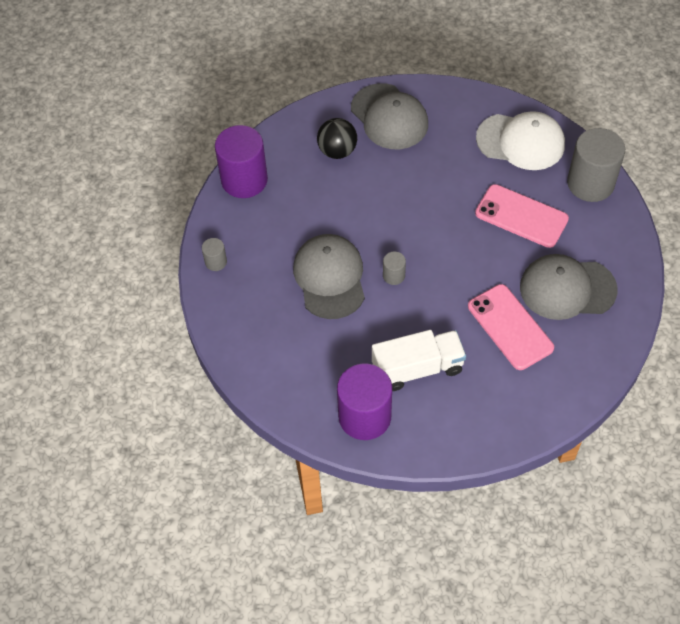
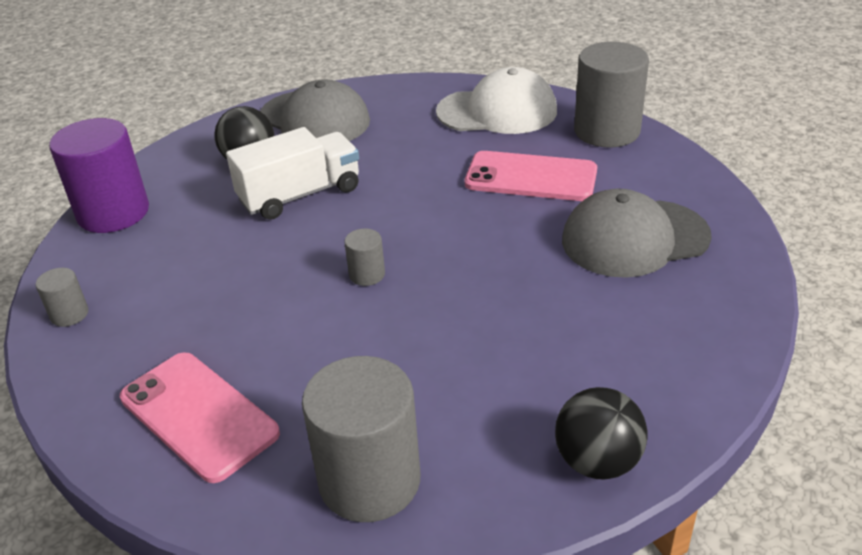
camera: 15 degrees left, 20 degrees down
(330, 278) = (264, 297): grey cap -> none
(364, 416) = (369, 481): purple cylinder -> grey cylinder
(417, 368) = (443, 385): white truck -> white truck (300, 195)
(483, 436) = (597, 461): none -> black ball
(510, 327) = (572, 299): pink phone -> pink phone (199, 415)

